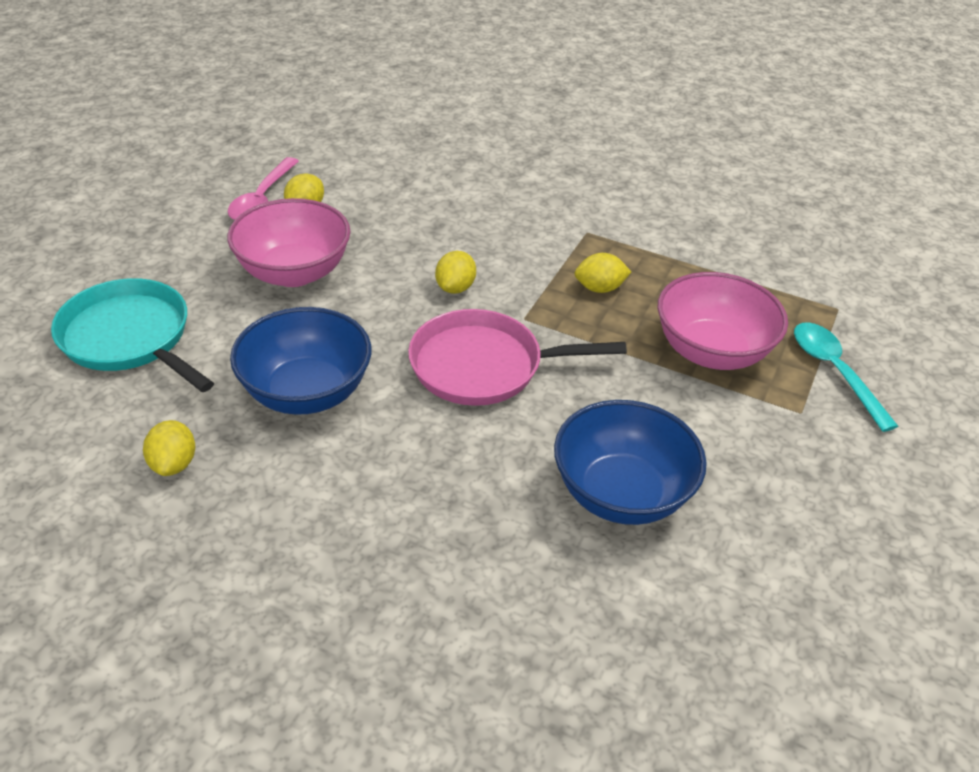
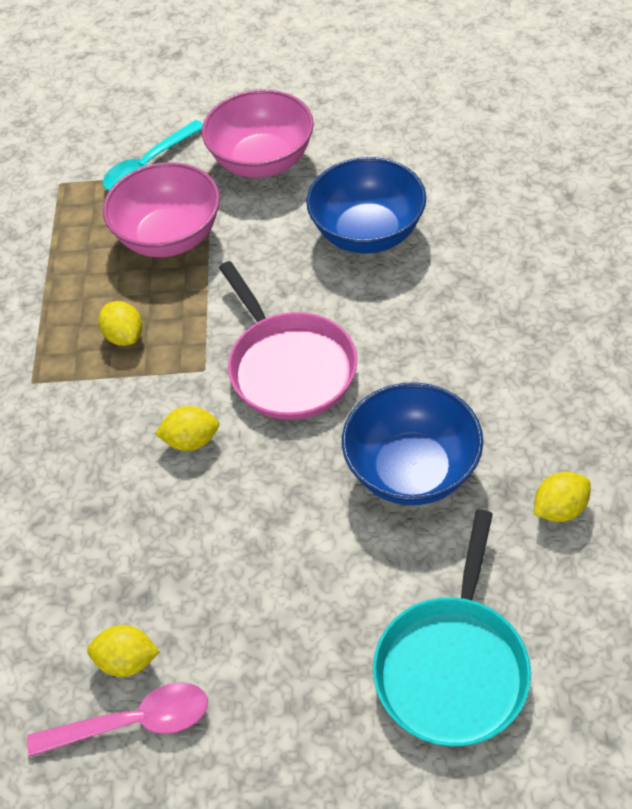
camera: 110 degrees left, 10 degrees up
(294, 272) = (253, 591): pink bowl -> pink bowl (262, 161)

